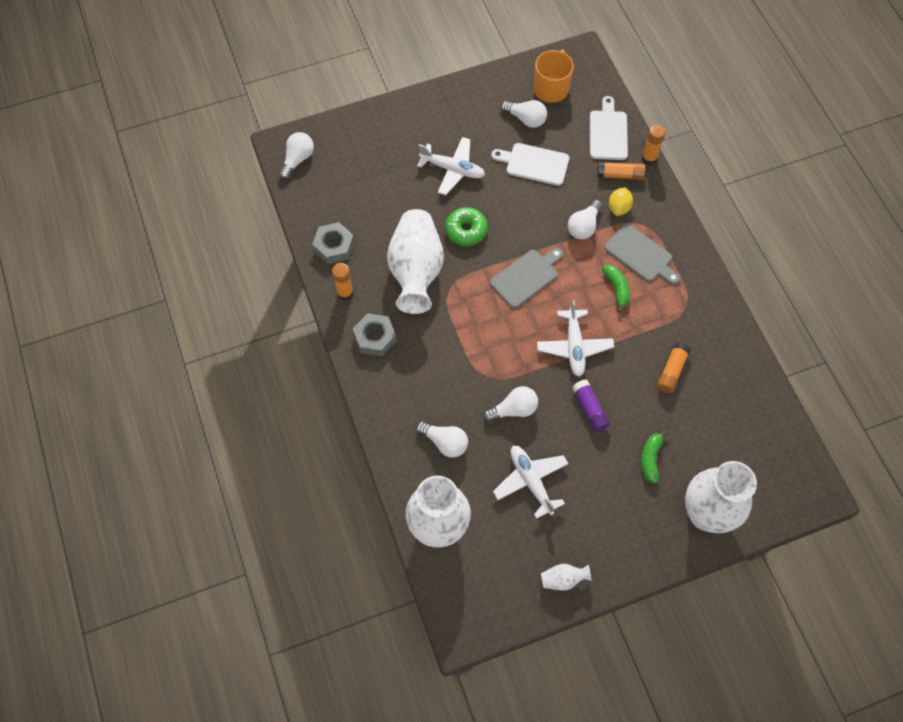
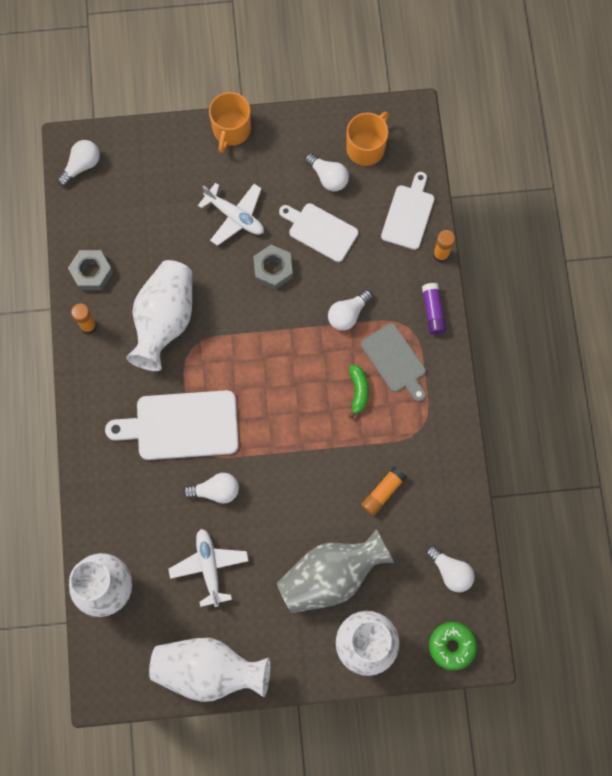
camera: 15 degrees right, 10 degrees up
(375, 337) = (104, 381): grey nut -> grey nut (273, 269)
(426, 101) = (231, 130): none -> orange mug
(445, 442) = (140, 506): white light bulb -> white light bulb (450, 571)
(462, 359) = (181, 426): none -> white cutting board
(466, 230) = (228, 288): green donut -> green donut (451, 646)
(526, 277) = (272, 354): grey cutting board -> none
(563, 579) = (209, 670): white vase -> white vase, size x2.43
(574, 346) = (295, 441): white plane -> none
(589, 409) = (289, 510): purple glue stick -> purple glue stick (433, 311)
(619, 208) = (390, 303): yellow lemon -> none
(620, 175) = (404, 266): orange glue stick -> none
(650, 458) = (331, 575): green banana -> grey vase

